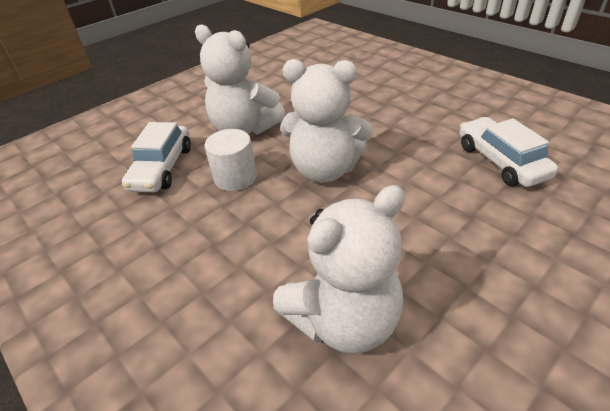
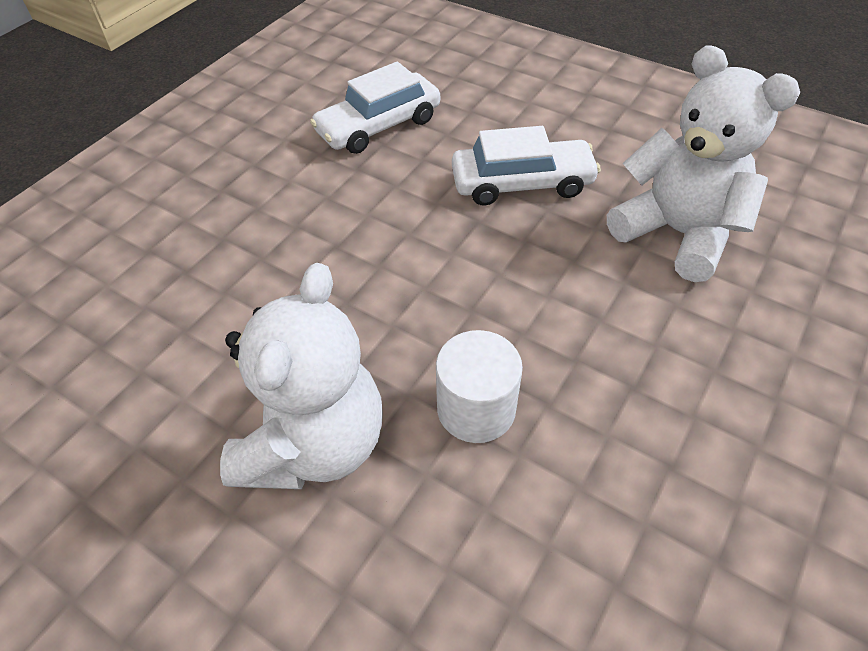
camera: 105 degrees left, 10 degrees up
(162, 168) = (477, 561): white car -> white car (522, 183)
(325, 170) = (429, 289): white teddy bear -> none

